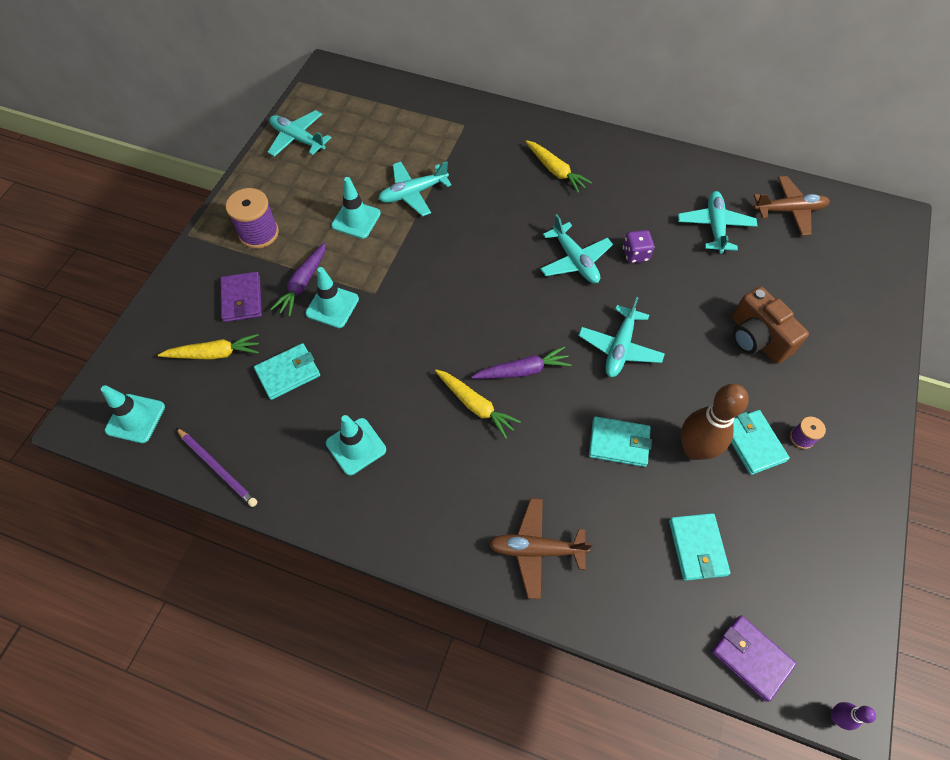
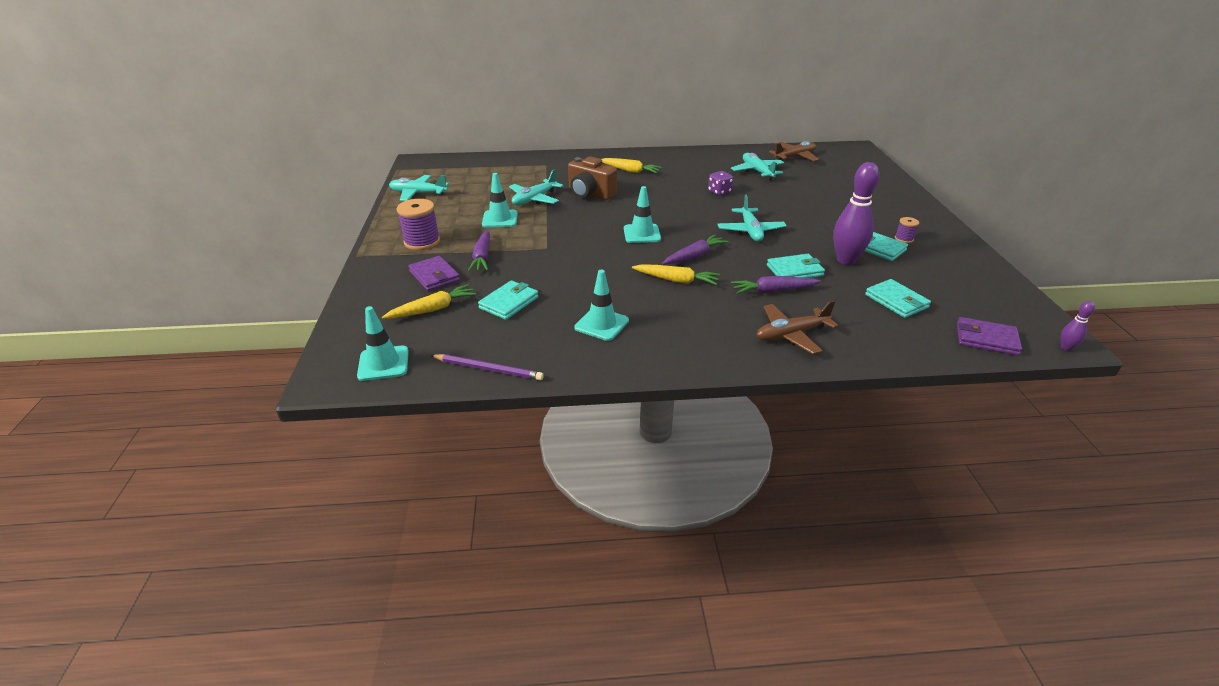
camera: 25 degrees left, 25 degrees down
(332, 306) = (517, 262): turquoise traffic cone -> turquoise traffic cone (642, 234)
(568, 468) = (773, 291): none -> purple carrot
(574, 260) = (681, 203): turquoise plane -> none
(694, 449) = (846, 260): brown bowling pin -> purple bowling pin
(756, 338) = (831, 207): brown camera -> brown camera (590, 194)

